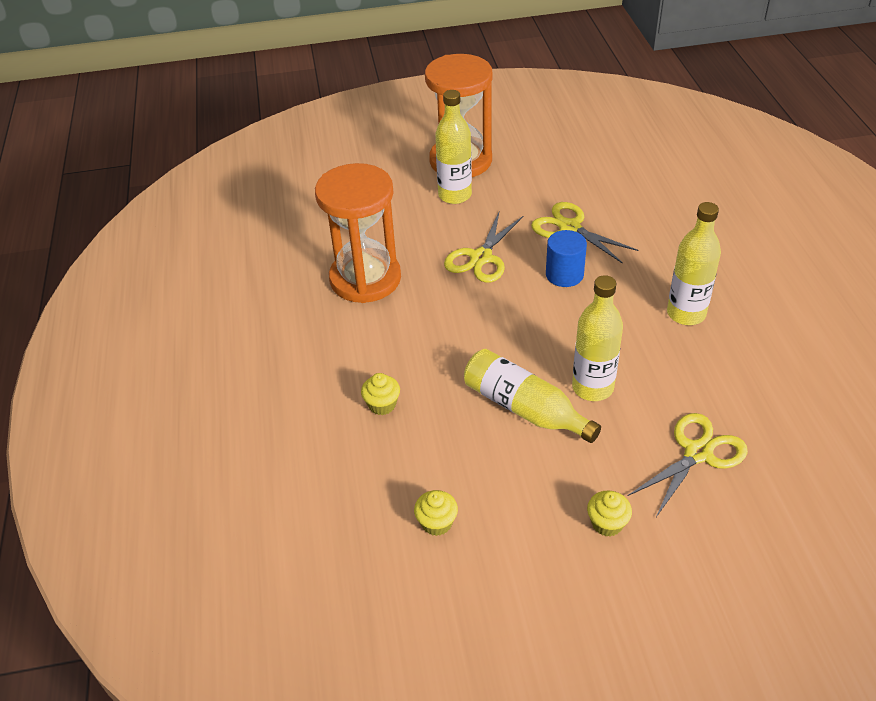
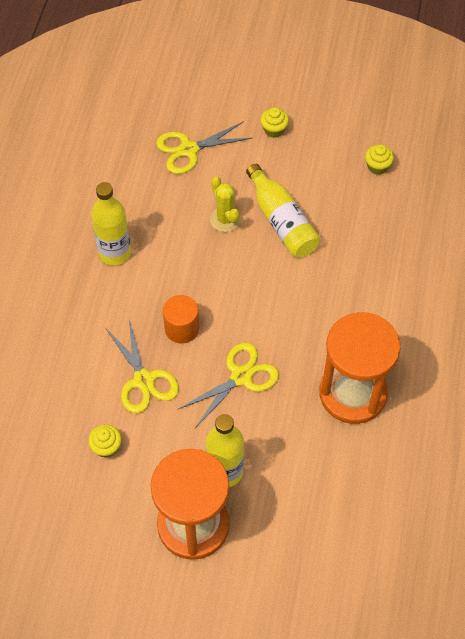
camera: 160 degrees left, 15 degrees up
(382, 405) = (382, 262): yellow cupcake -> yellow cupcake (106, 447)
(564, 274) = (181, 328): blue cylinder -> orange cylinder
(592, 387) = (225, 219): yellow bottle -> yellow cactus

